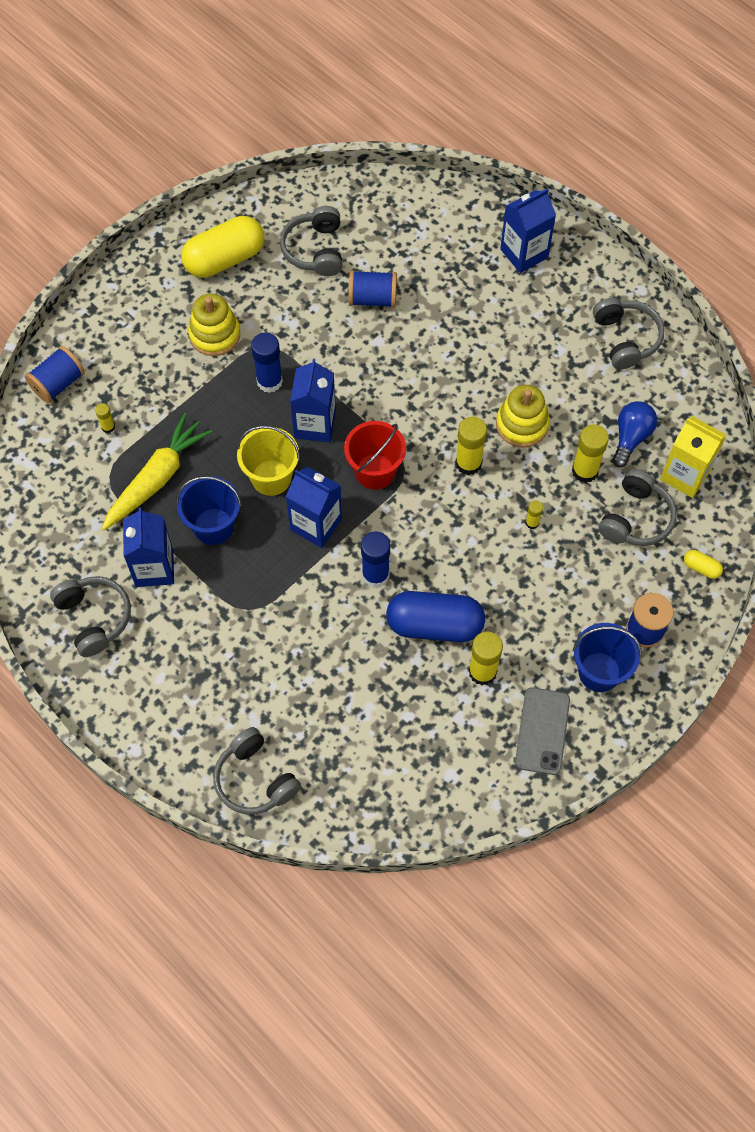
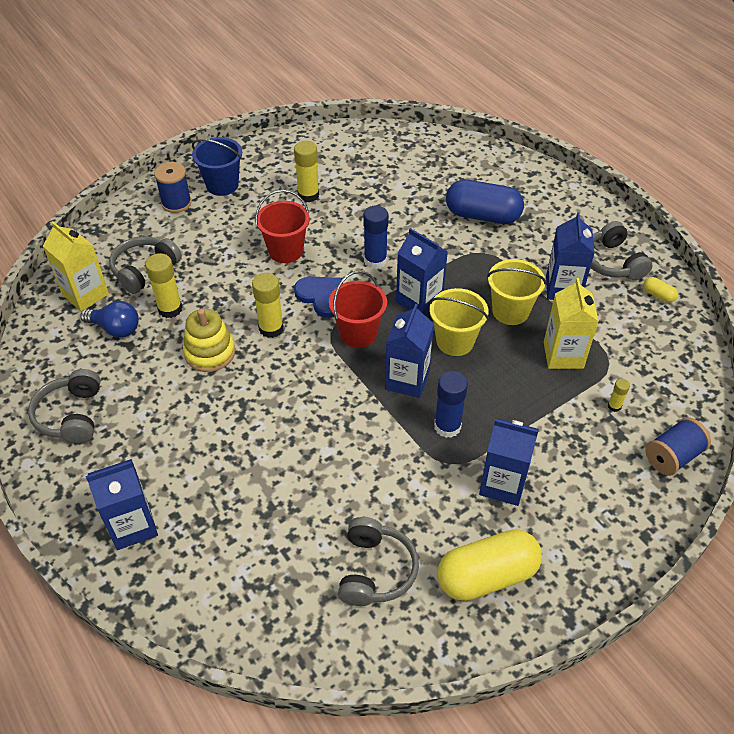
camera: 170 degrees left, 15 degrees down
(156, 478) = (563, 355): yellow carrot -> yellow carton
(213, 526) = (510, 311): blue bucket -> yellow bucket
(214, 334) = (503, 484): yellow stacking toy -> blue carton
(255, 779) = (486, 161): grey headphones -> none
(373, 298) = (321, 498): blue spool -> none
(424, 513) = (322, 296): none -> blue heart
(434, 625) = (336, 225): blue capsule -> blue capsule (482, 216)
(484, 573) = (285, 251): none -> red bucket
(532, 523) = (233, 278): yellow glue stick -> none
(542, 731) = (277, 161): grey phone -> none
(631, 437) = (116, 329): blue light bulb -> blue light bulb turned 105 degrees counterclockwise
(701, 568) = (111, 232): yellow capsule -> yellow capsule (658, 295)

